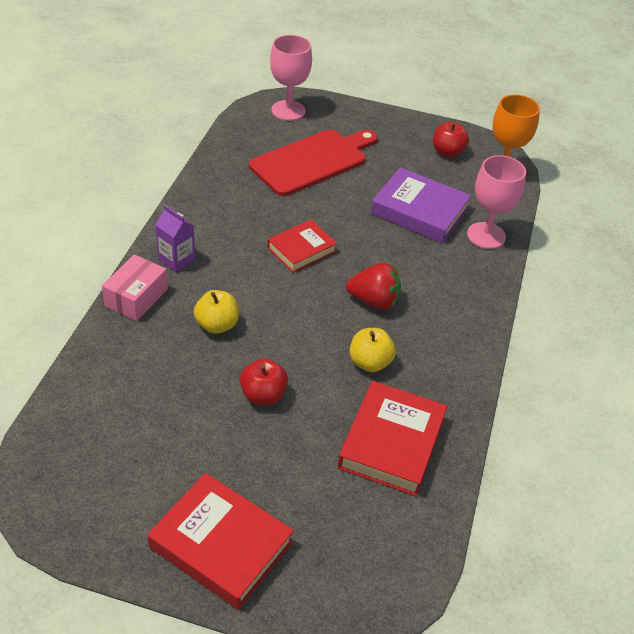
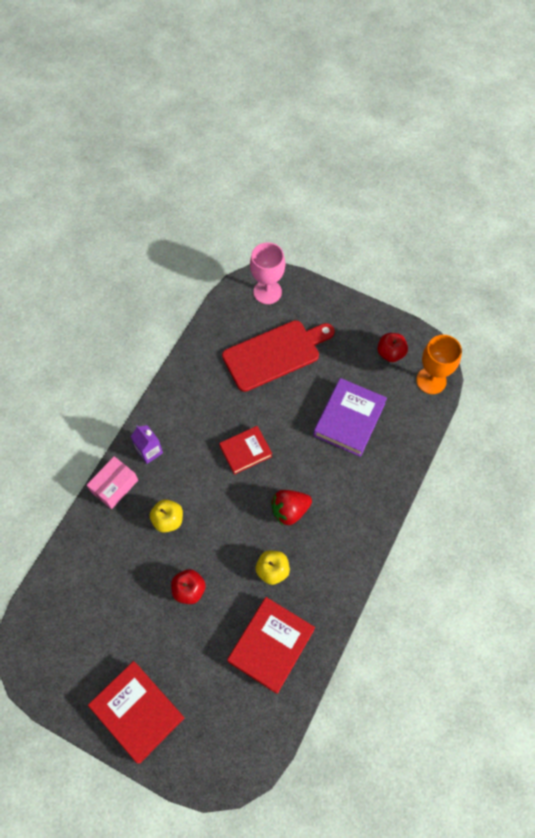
camera: 15 degrees right, 20 degrees up
(374, 301) = (289, 510): red strawberry -> red strawberry turned 135 degrees clockwise
(419, 211) = (349, 419): purple book -> purple book turned 75 degrees clockwise
(486, 235) = (397, 452): pink goblet -> none

